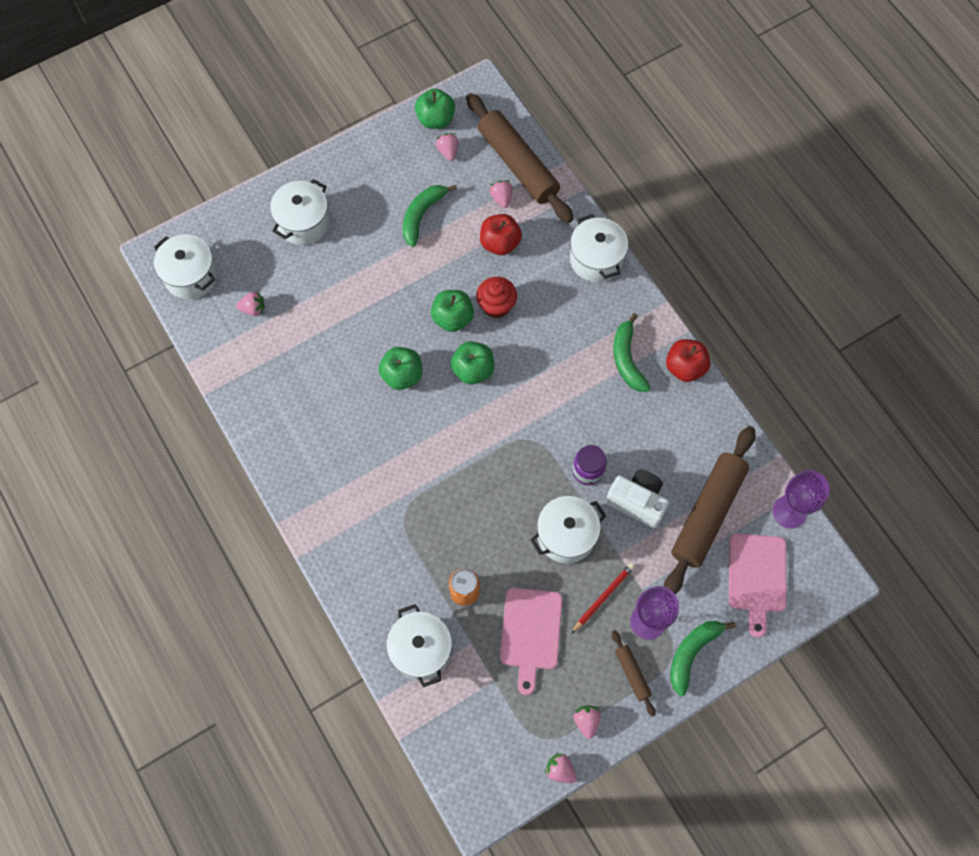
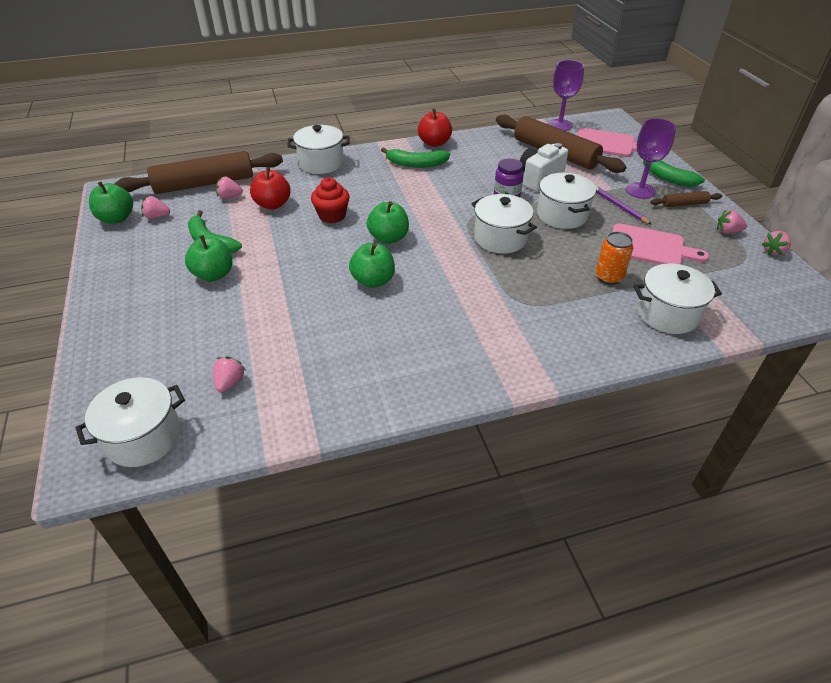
camera: 75 degrees left, 25 degrees down
(303, 222) = (152, 323): white pot -> white pot (500, 238)
(452, 318) = (330, 241): green apple -> green apple (214, 274)
(603, 597) = (619, 206): red pencil -> purple pencil

